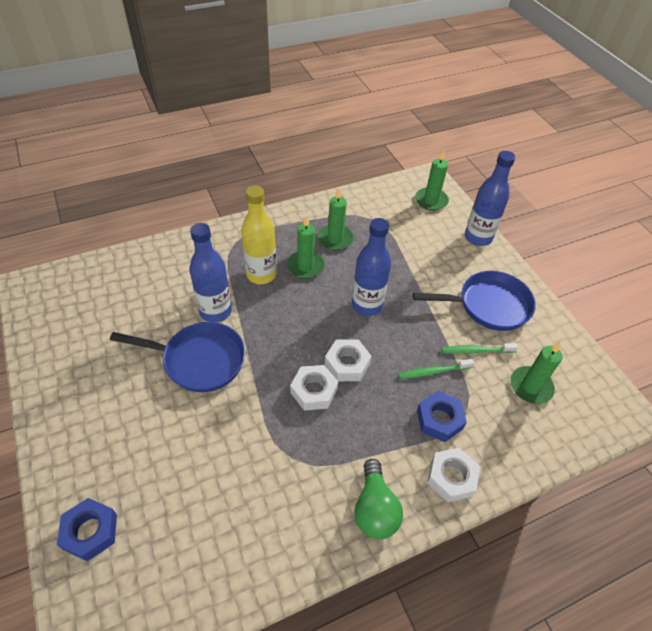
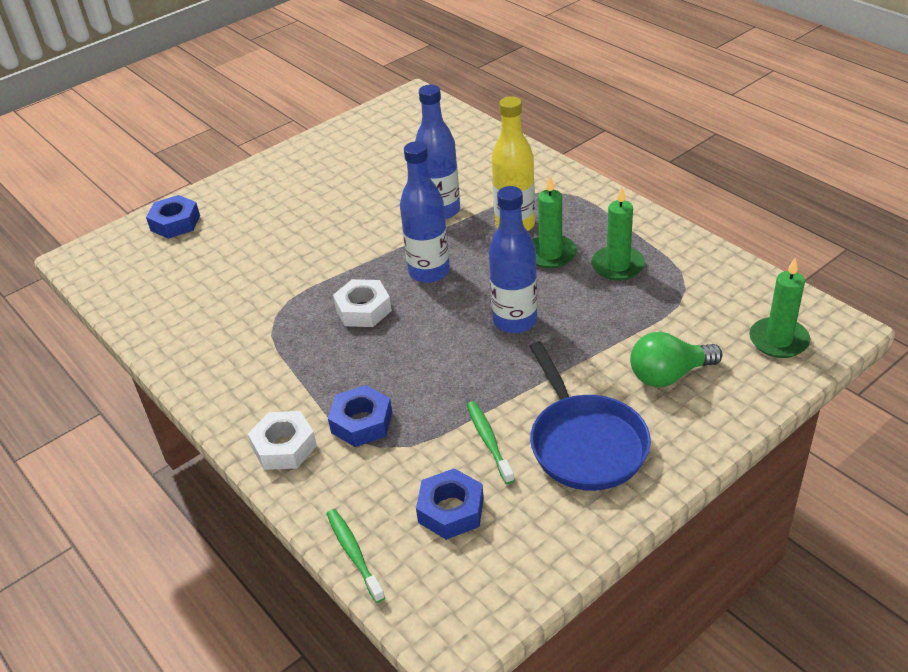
camera: 80 degrees right, 10 degrees down
(199, 360) = (370, 221): blue pan -> none
(347, 364) = (412, 326): white nut -> none
(375, 509) = (231, 390): green light bulb -> green light bulb (669, 375)
(433, 372) = (433, 403): green toothbrush -> green toothbrush (354, 553)
(478, 237) = (731, 409): blue bottle -> blue bottle (429, 272)
(531, 386) = (451, 510): green candle -> blue nut

